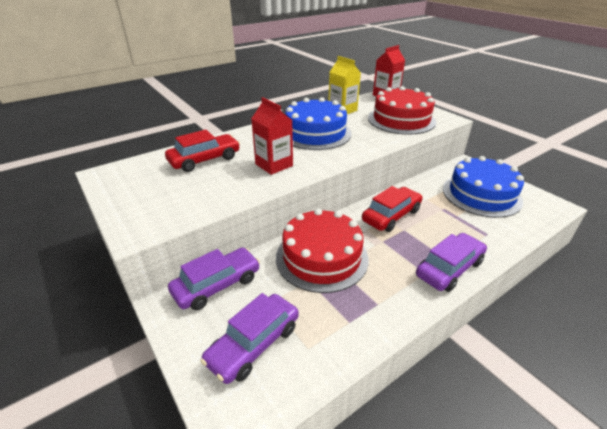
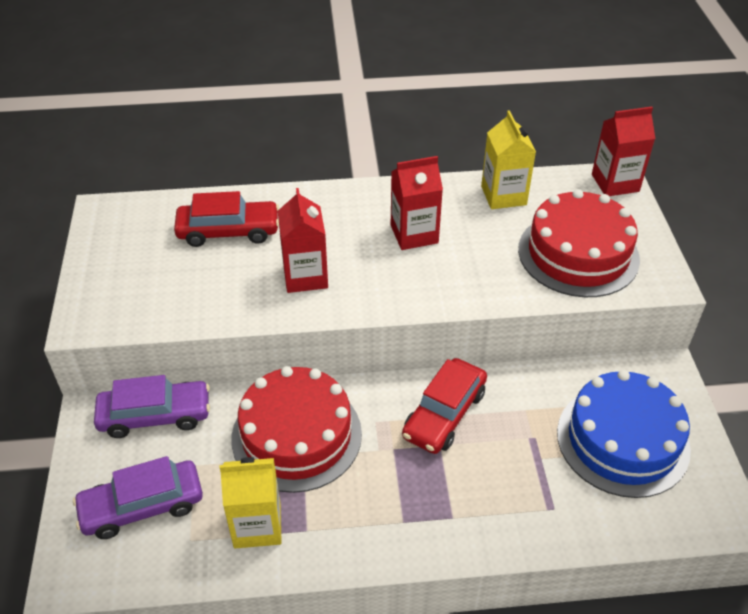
camera: 30 degrees right, 10 degrees up
(315, 133) = (414, 234): blue cake -> red carton
(345, 316) = (257, 525): none -> yellow carton
(391, 215) = (444, 414): red car -> red car turned 135 degrees clockwise
(449, 268) = (441, 531): purple car -> none

